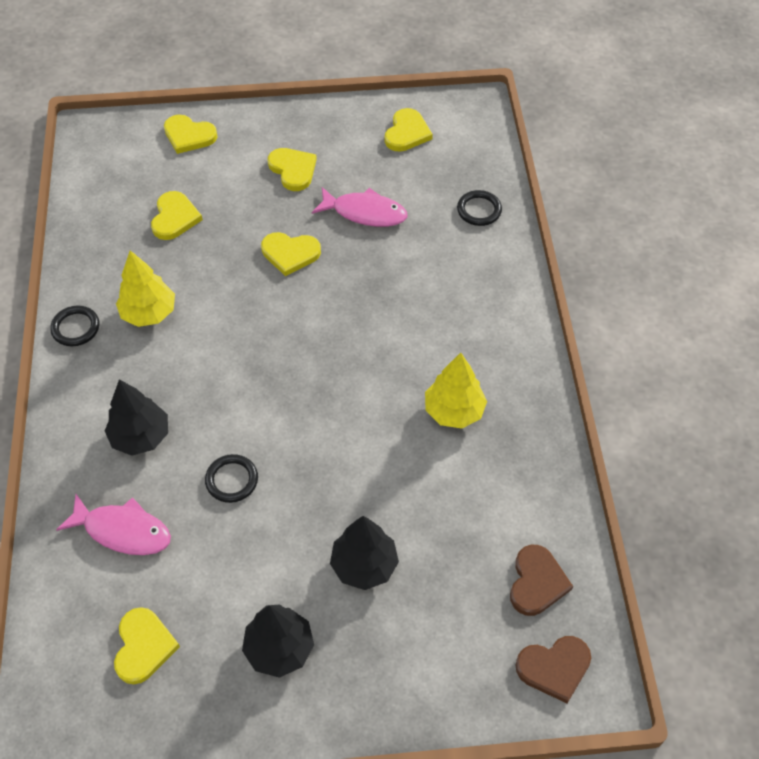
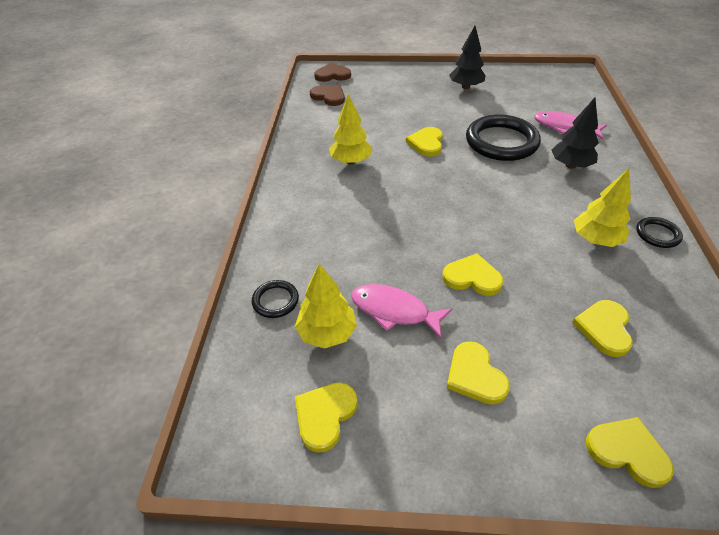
camera: 170 degrees left, 10 degrees down
(143, 646) = (536, 91): yellow heart -> yellow heart (426, 143)
(232, 480) = (501, 142): black ring -> black ring, size x2.13
(364, 565) = (420, 107): black tree -> none
(422, 188) = (327, 333): none -> yellow tree
(537, 582) = (329, 96): brown heart -> brown heart turned 105 degrees clockwise

